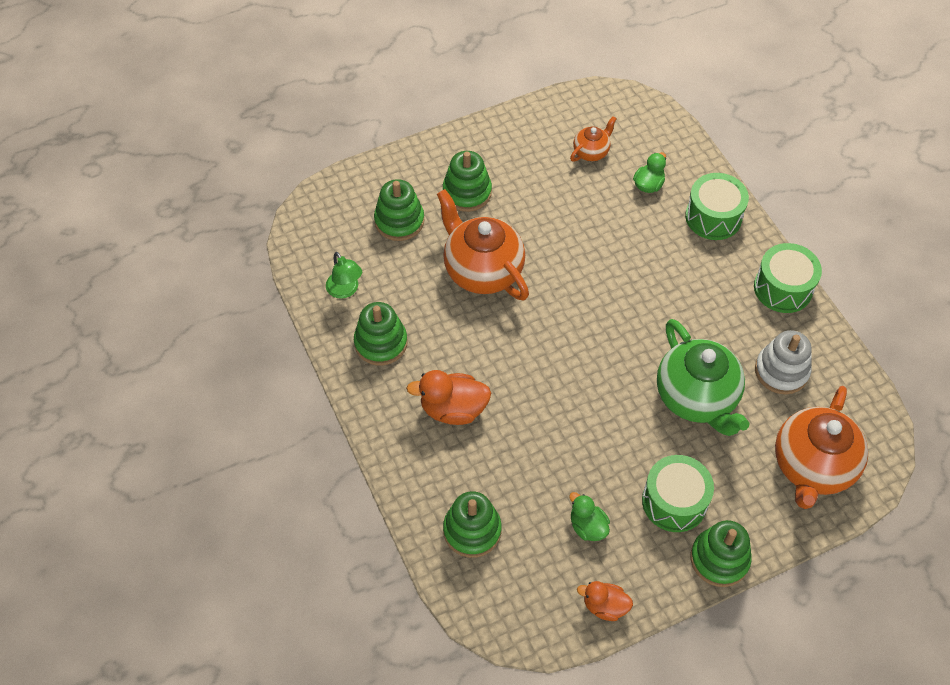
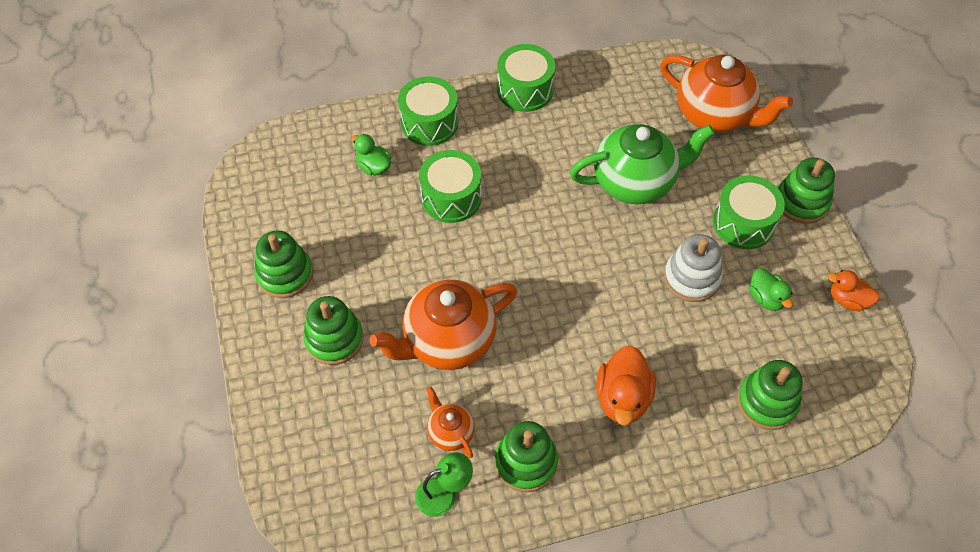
camera: 80 degrees left, 0 degrees up
(399, 221) = (356, 418): green stacking toy -> green stacking toy (285, 274)
(587, 526) = (766, 298): green duck -> green duck turned 90 degrees counterclockwise
(591, 152) = (314, 208): orange teapot -> orange teapot (450, 432)
(604, 606) = (848, 300): orange duck -> orange duck turned 90 degrees clockwise
(632, 248) = (451, 197): none -> green drum
(781, 371) = (615, 112): white stacking toy -> white stacking toy (691, 278)

